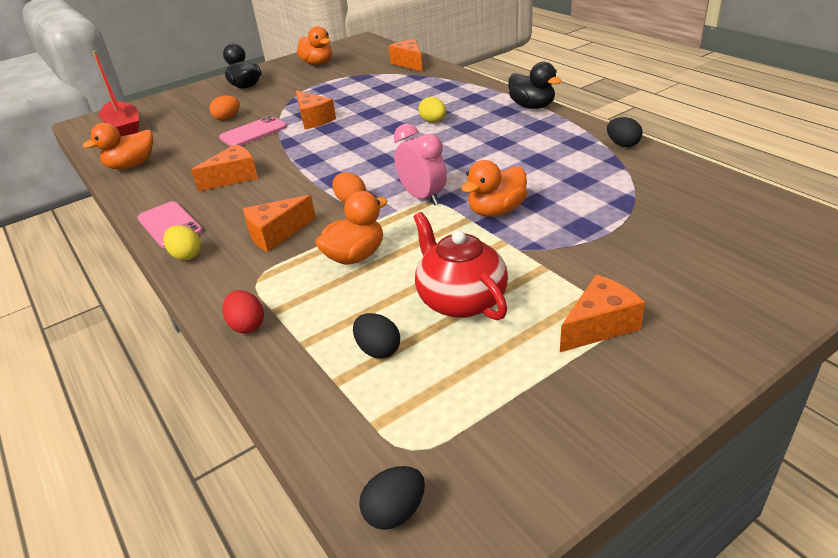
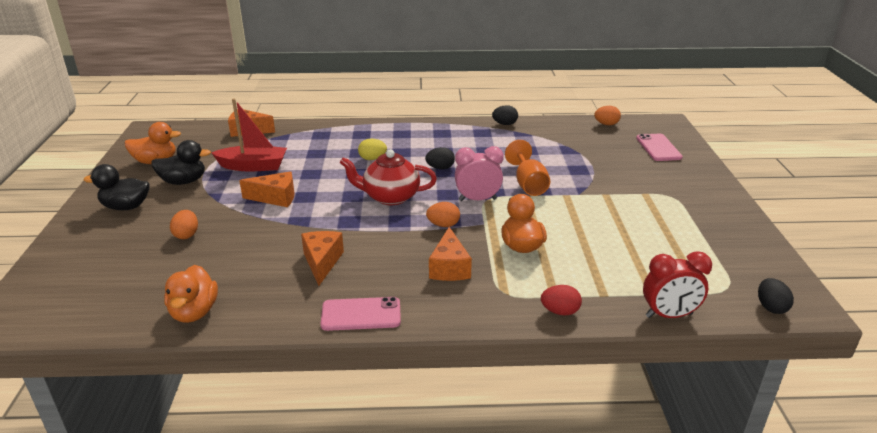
camera: 60 degrees left, 5 degrees down
(124, 128) = (80, 299): red boat -> red boat (253, 166)
(186, 255) = (427, 317): yellow egg -> none
(253, 132) = (246, 230): pink phone -> pink phone (658, 148)
(298, 410) = (669, 315): none -> red clock
(378, 350) = (634, 270): black egg -> black egg (440, 168)
(460, 300) = (610, 229): red teapot -> red teapot (390, 197)
(496, 211) = (528, 184): orange duck -> orange goblet
(532, 106) = (410, 124): black duck -> black duck (184, 181)
(599, 325) = (671, 202): orange cheese -> none
(752, 200) = (606, 124): none -> orange egg

